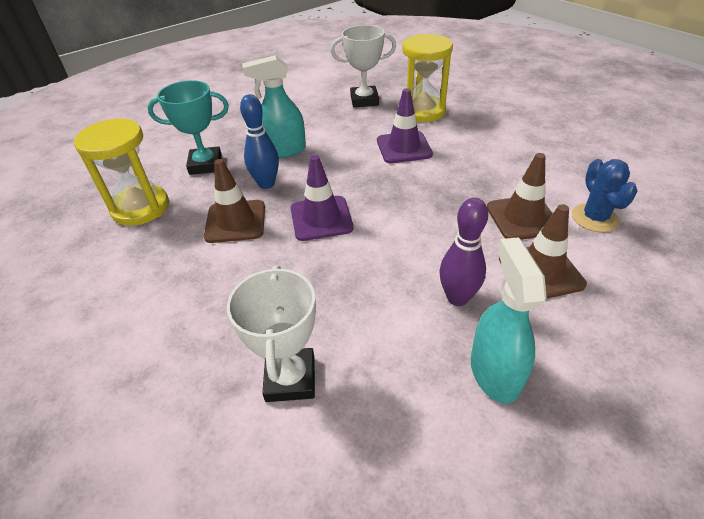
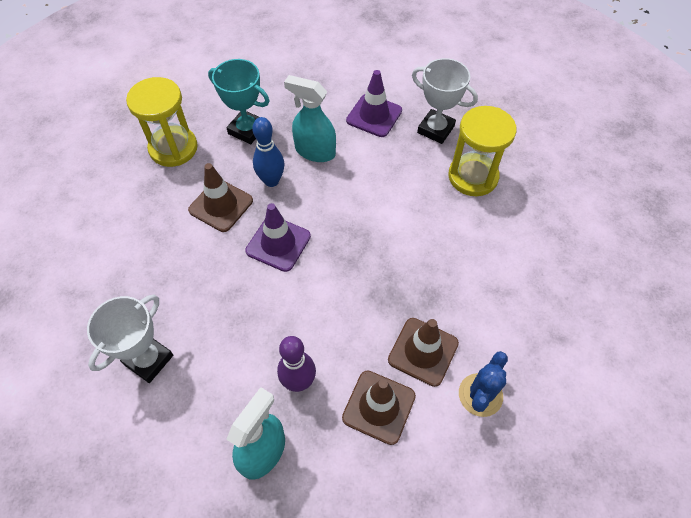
camera: 35 degrees right, 15 degrees up
(404, 147) = (410, 211): purple traffic cone -> purple traffic cone (374, 115)

